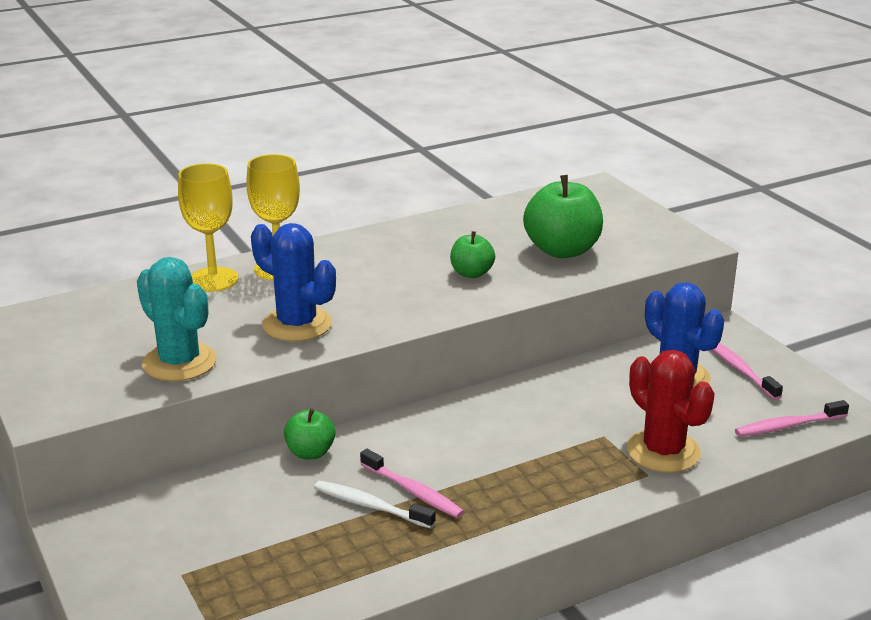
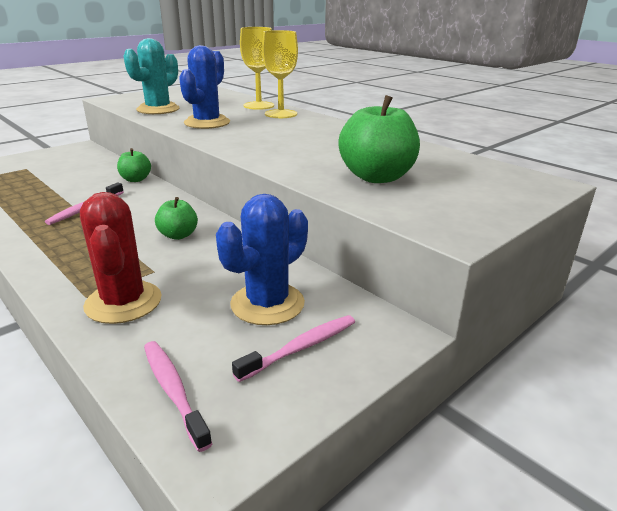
camera: 75 degrees right, 0 degrees up
(371, 506) = (72, 199): white toothbrush -> none
(471, 273) = (306, 153): green apple -> green apple (178, 235)
(663, 451) = (123, 302): red cactus -> red cactus turned 60 degrees counterclockwise

